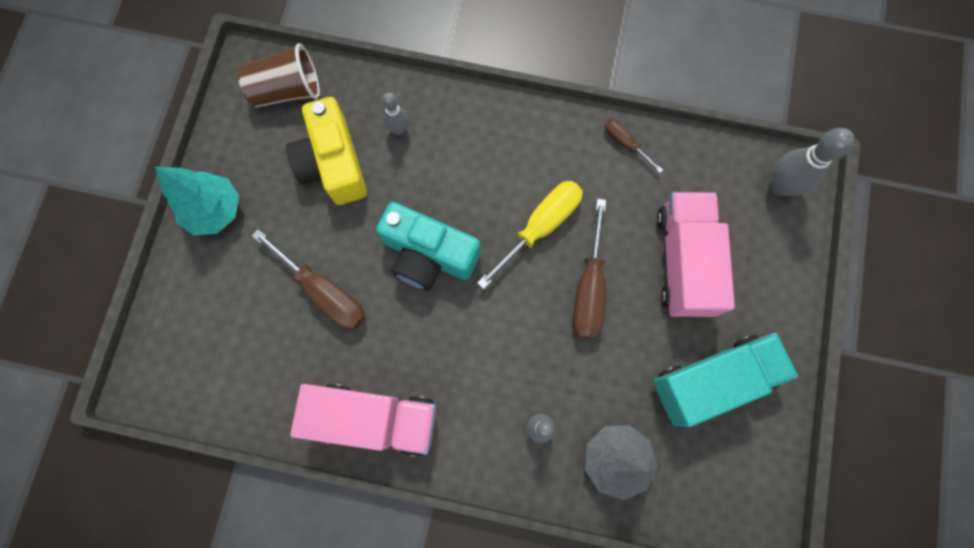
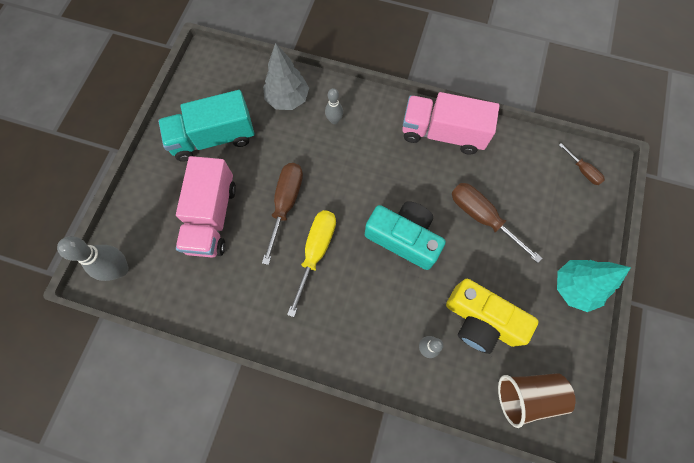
camera: 175 degrees left, 5 degrees down
(333, 163) = (481, 320): yellow camera -> yellow camera turned 135 degrees clockwise
(540, 227) = (316, 252): yellow screwdriver -> yellow screwdriver turned 150 degrees clockwise
(625, 144) = (235, 317): brown screwdriver -> brown screwdriver (582, 170)

